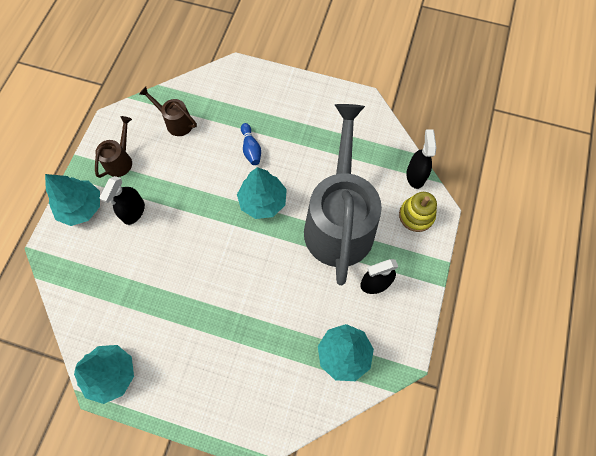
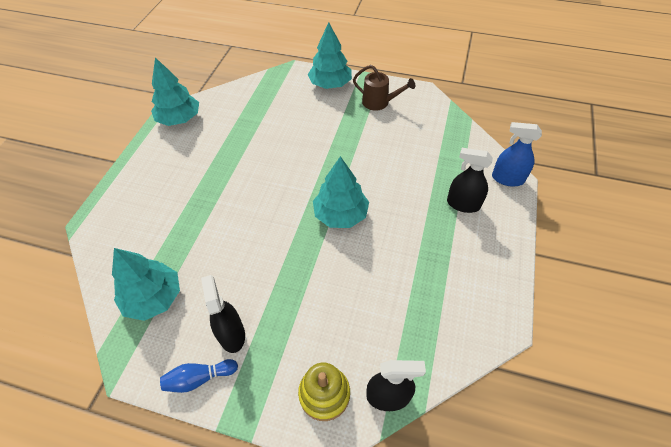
camera: 90 degrees right, 15 degrees down
(134, 211) = (326, 116): black spray bottle -> black spray bottle (463, 204)
(176, 122) = (428, 136): brown watering can -> none
(233, 72) = (507, 179): none -> blue spray bottle
(251, 149) = (406, 200): blue bowling pin -> blue bowling pin (199, 378)
(339, 221) = (316, 293): grey watering can -> none

